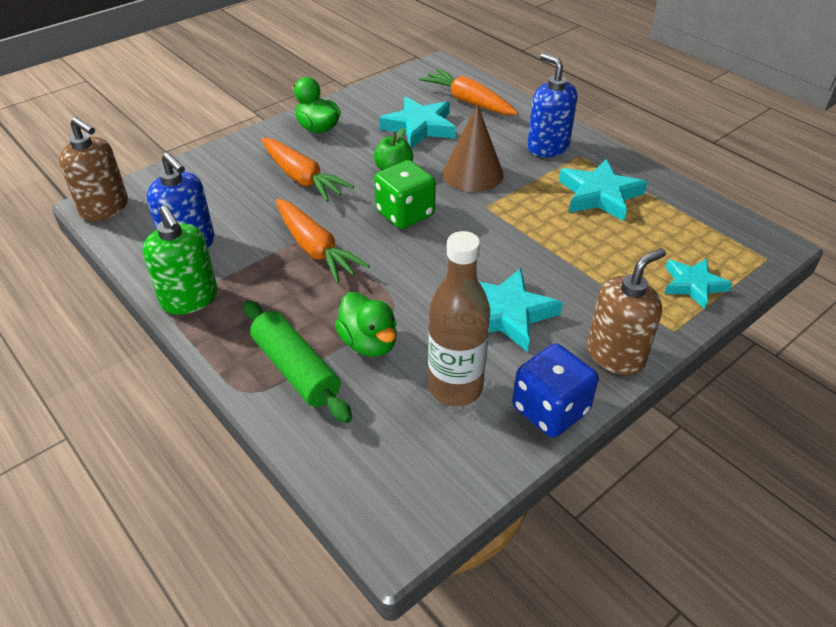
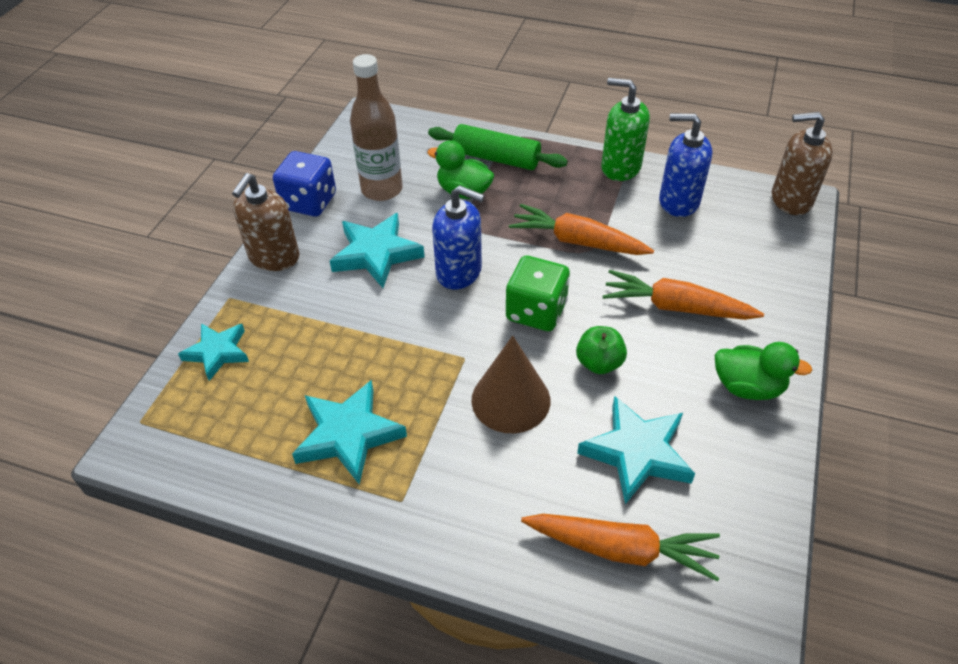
camera: 150 degrees right, 5 degrees up
(547, 147) = (451, 497): blue soap dispenser -> blue soap dispenser (459, 272)

